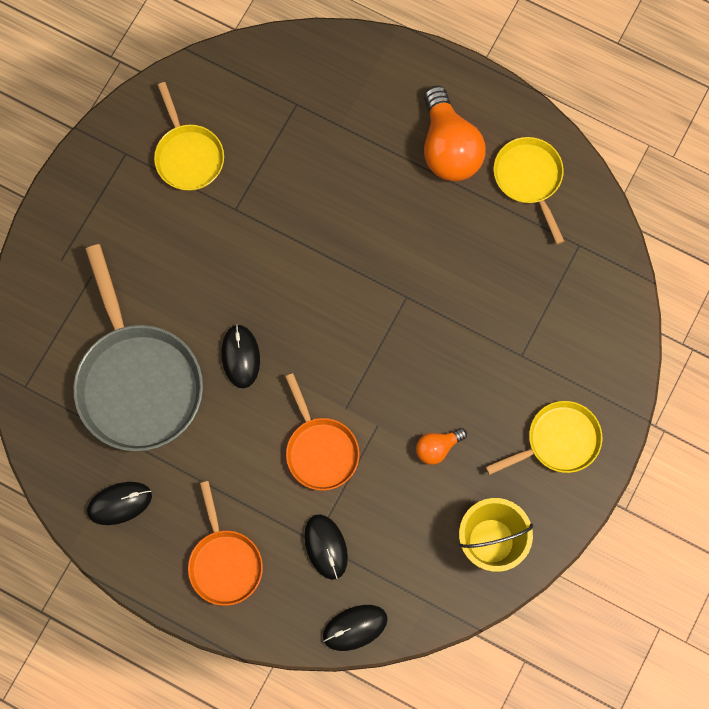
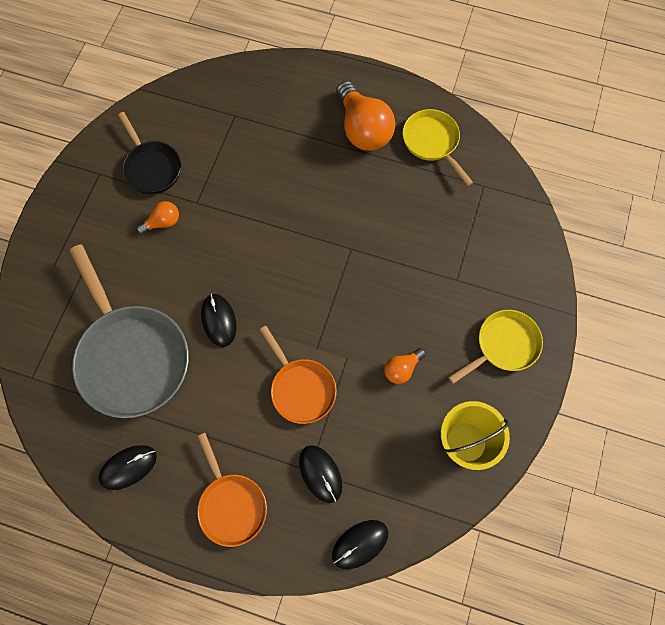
camera: 10 degrees left, 5 degrees down
(188, 156) = (151, 167): yellow pan -> black pan
(192, 227) = (162, 222): none -> orange light bulb

